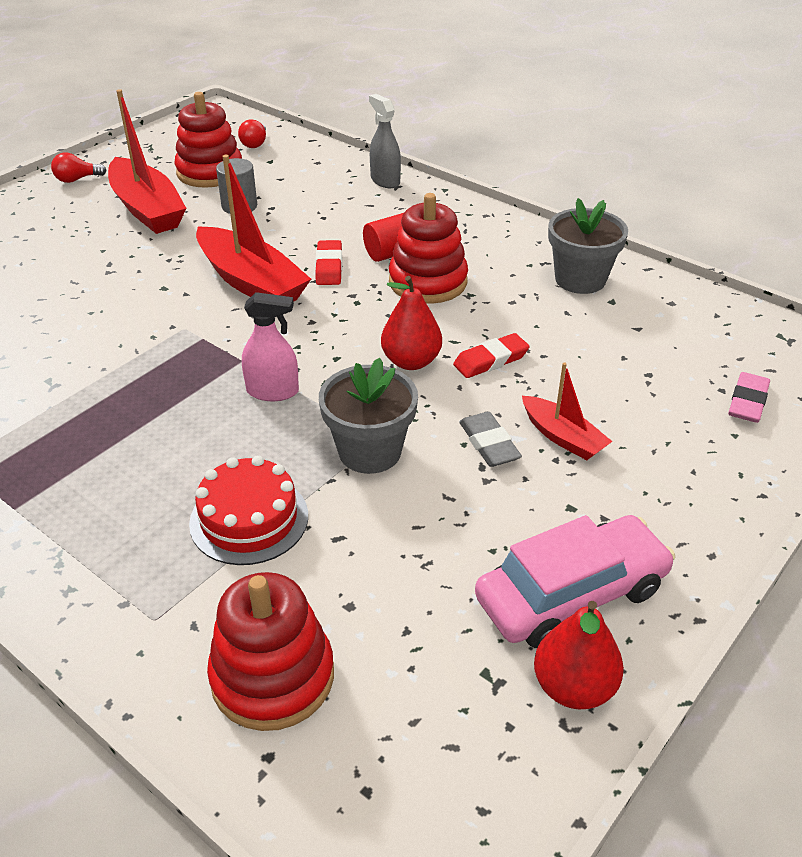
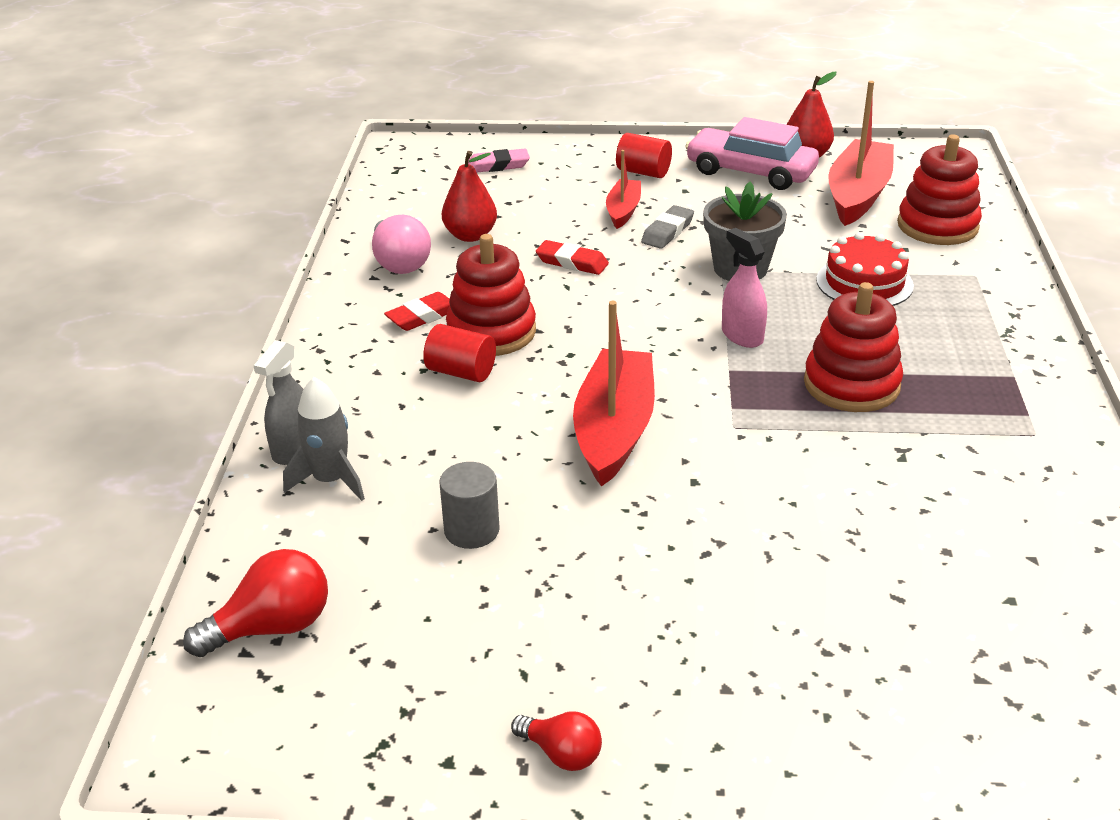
camera: 125 degrees left, 5 degrees down
(147, 209) = (561, 608): red boat -> red boat (858, 194)
(210, 172) = (405, 616): red stacking toy -> red stacking toy (851, 384)
(255, 144) = (272, 627): red light bulb -> red light bulb, size x1.63
(329, 267) = (530, 397): red eraser -> red eraser (423, 316)
(341, 182) = (330, 480): none -> grey rocket
(411, 361) = (619, 293): red pear -> red pear (470, 235)
(580, 279) = (400, 263): grey flower pot -> pink light bulb
(646, 499) = (643, 172): none -> red cylinder

